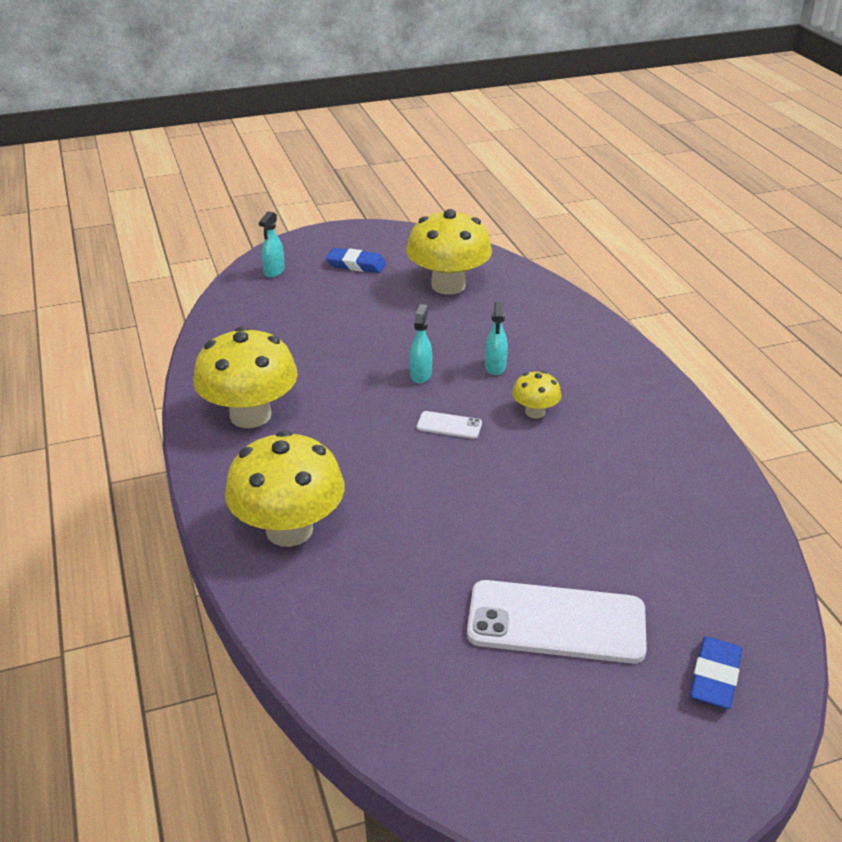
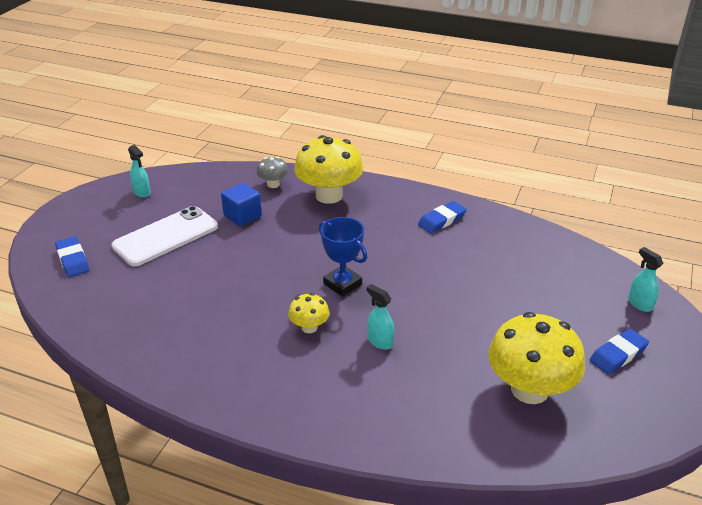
camera: 130 degrees right, 0 degrees up
(250, 415) = (442, 220): yellow mushroom -> blue eraser
(317, 603) = (273, 184): none -> grey mushroom
(420, 375) = (410, 302): turquoise spray bottle -> turquoise spray bottle (142, 192)
(426, 580) = (242, 216): none -> blue cube
(449, 425) = (342, 284): white phone -> blue trophy

